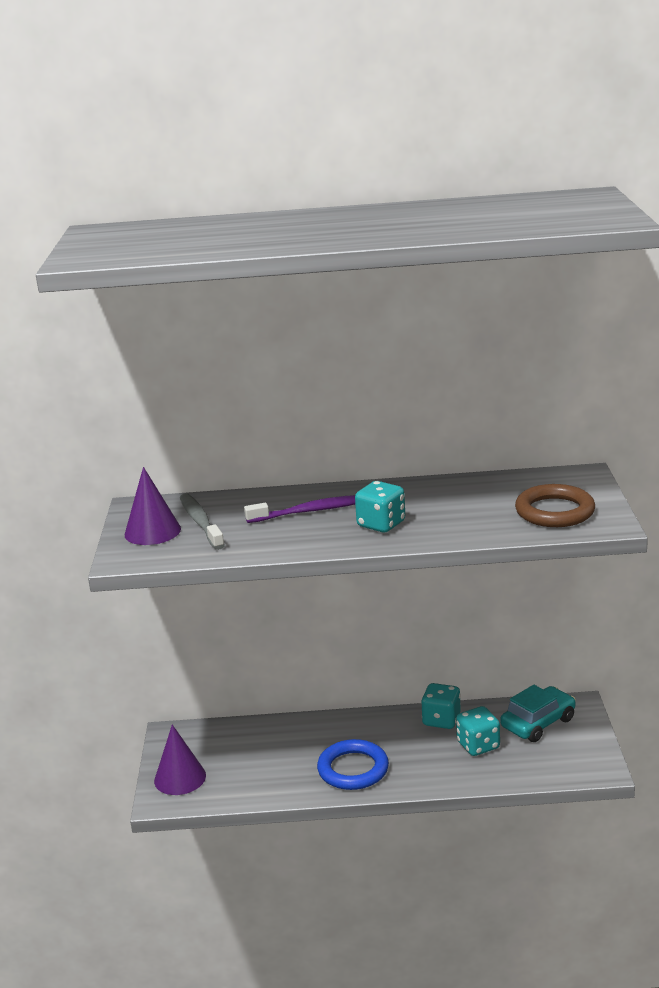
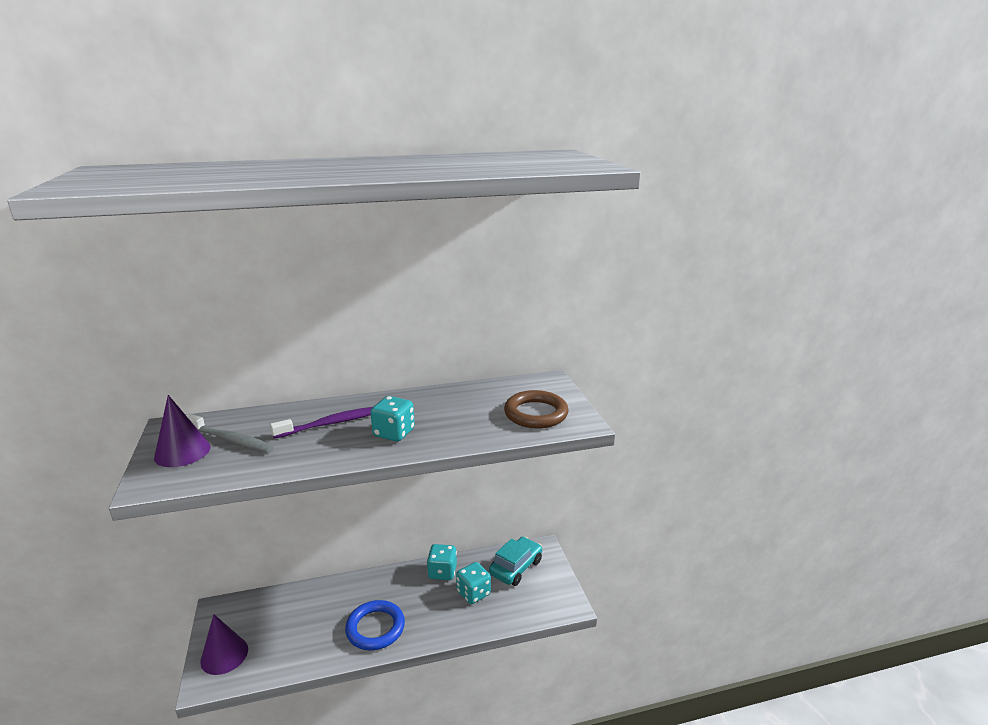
camera: 15 degrees left, 0 degrees up
(200, 522) = (230, 440): grey toothbrush -> grey toothbrush turned 150 degrees clockwise

